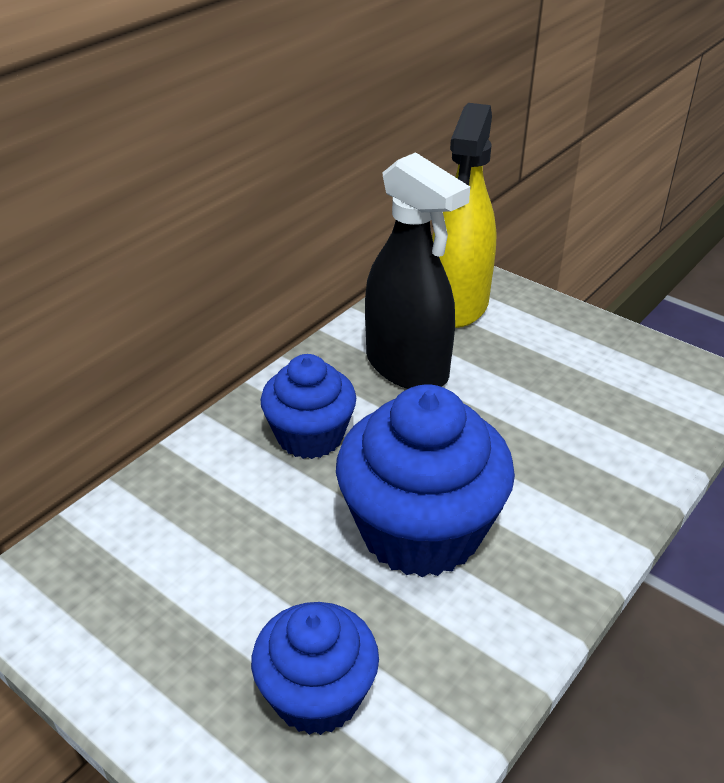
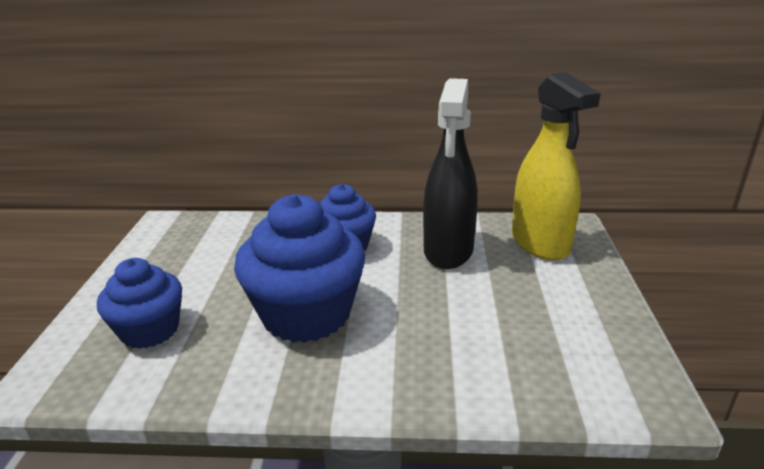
camera: 55 degrees right, 10 degrees down
(458, 305) = (540, 243): yellow spray bottle -> yellow spray bottle turned 90 degrees counterclockwise

